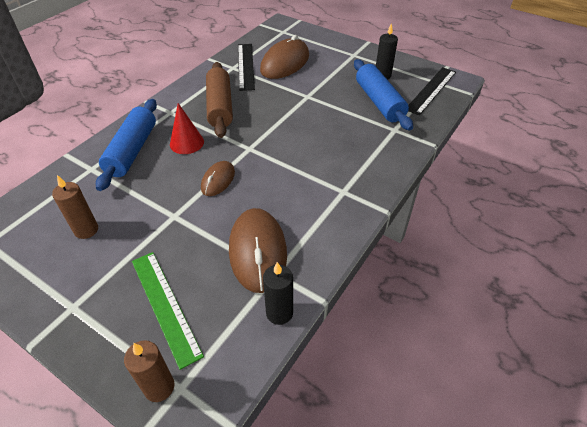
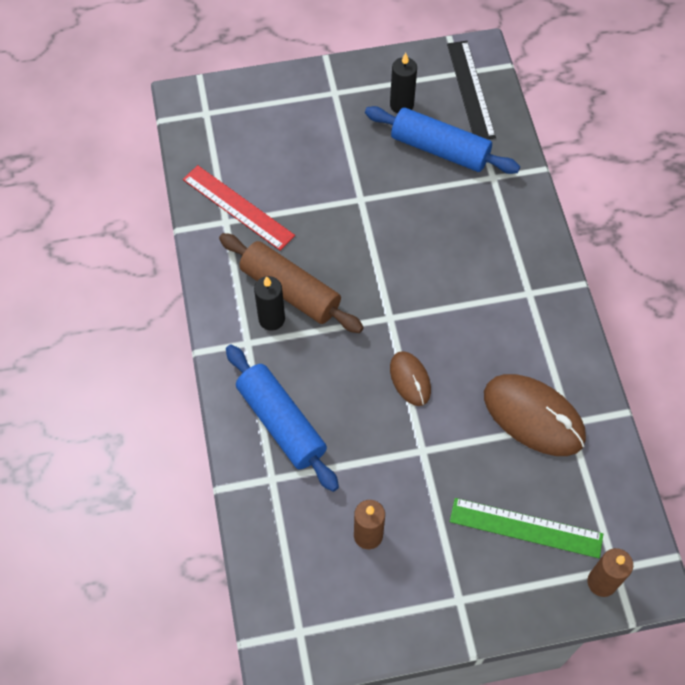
camera: 45 degrees left, 15 degrees up
(187, 143) = (321, 365): red cone -> none
(246, 66) = (238, 207): black ruler -> red ruler
(279, 313) = (611, 451): black candle -> black candle (271, 319)
(285, 63) = (276, 167): brown mouse -> none

